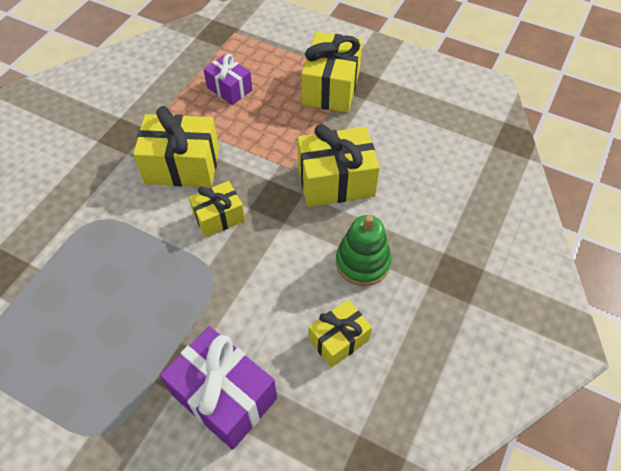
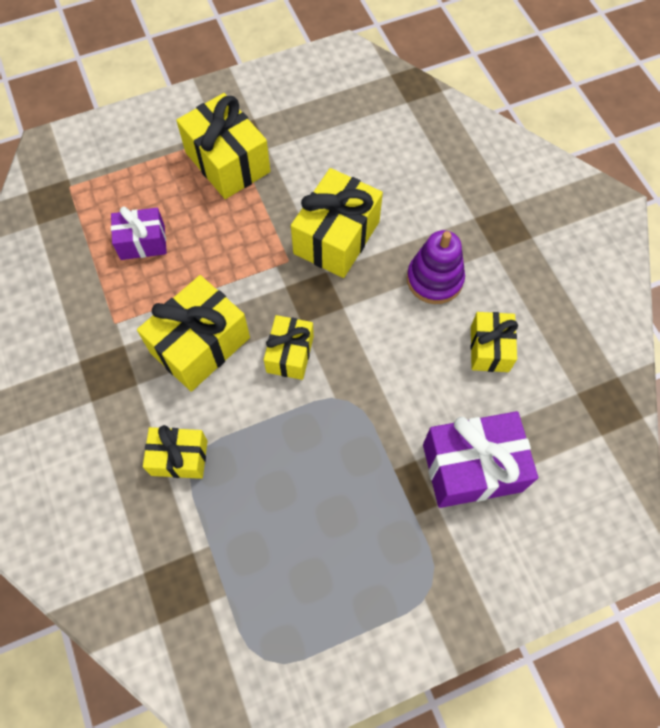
camera: 50 degrees left, 10 degrees up
(92, 210) = (179, 458): none -> yellow gift
(362, 262) = (434, 279): green stacking toy -> purple stacking toy

